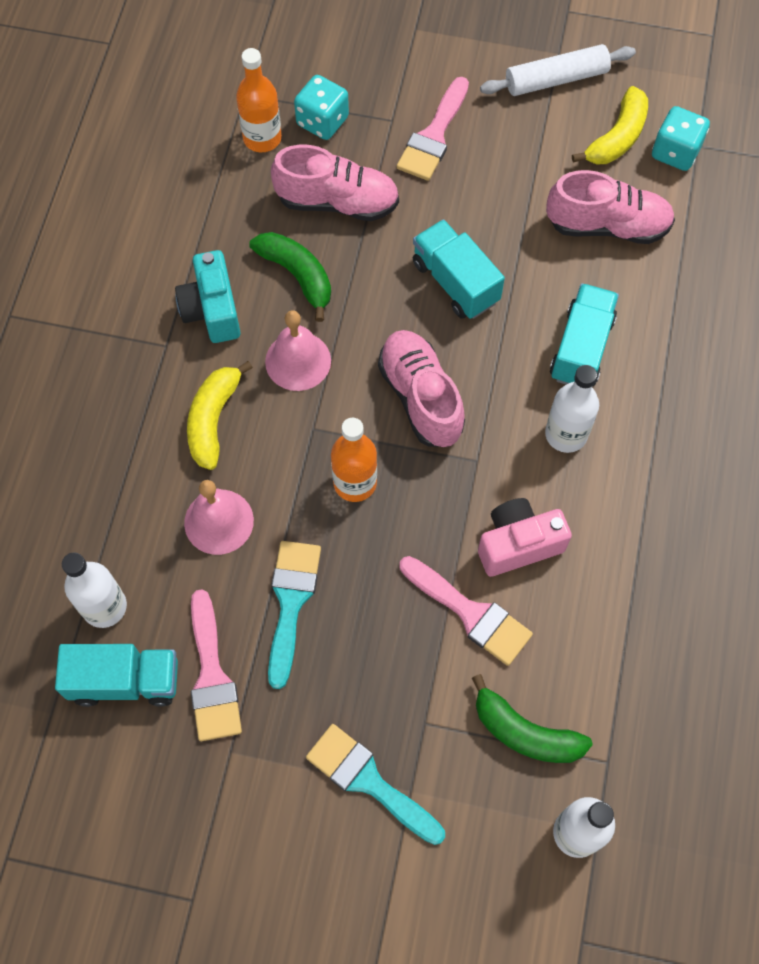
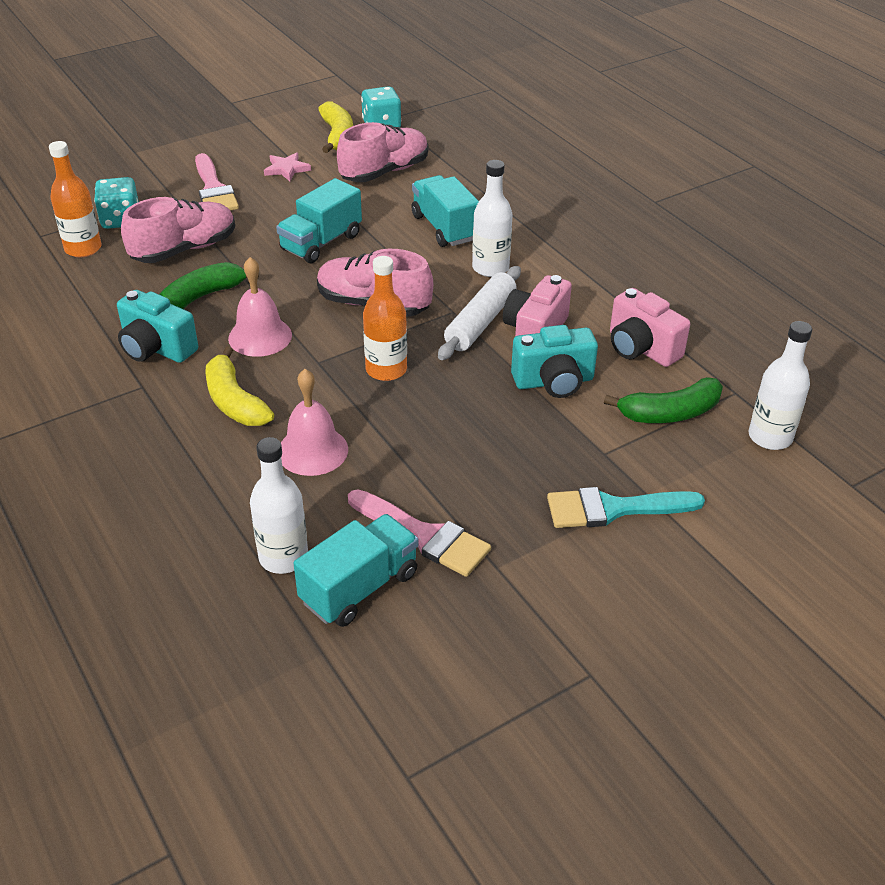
camera: 45 degrees left, 25 degrees down
(291, 602) = (427, 456): turquoise brush -> none
(297, 275) = (201, 297): green banana -> green banana turned 45 degrees counterclockwise
(455, 282) = (321, 242): turquoise truck -> turquoise truck turned 60 degrees counterclockwise
(470, 613) = (554, 382): pink brush -> turquoise camera
(523, 154) = (286, 169): none -> pink star
(556, 79) = (263, 131): white rolling pin -> white rolling pin (480, 322)
(586, 642) = (641, 348): none -> pink camera

